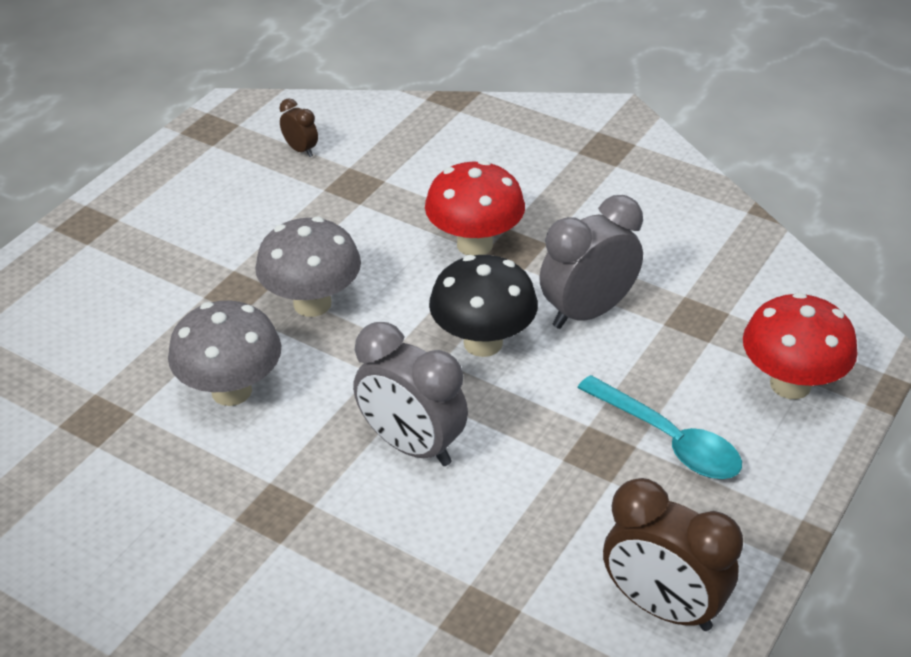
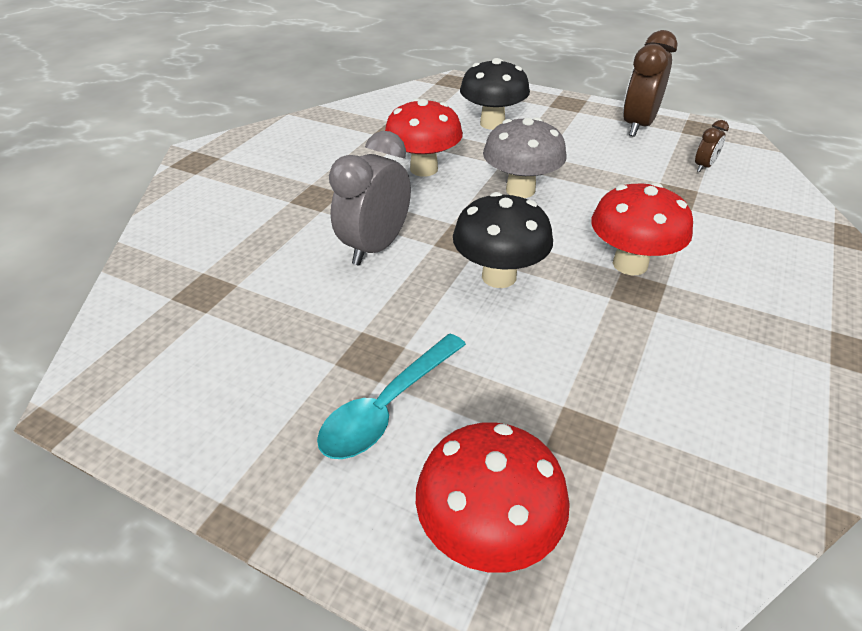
camera: 85 degrees right, 0 degrees up
(120, 308) = (492, 123): none -> black mushroom
(231, 391) = (424, 169): grey mushroom -> red mushroom
(587, 312) = (561, 343): grey clock -> none
(662, 606) = (184, 399): brown clock -> brown clock (638, 126)

